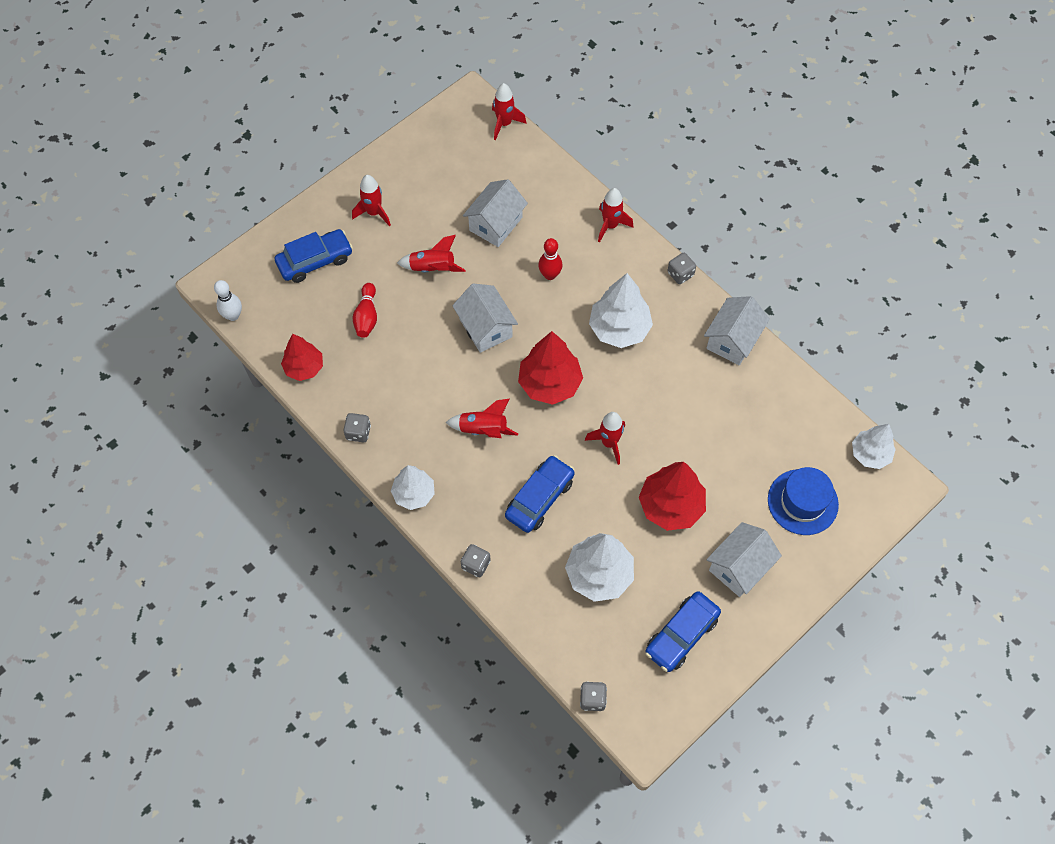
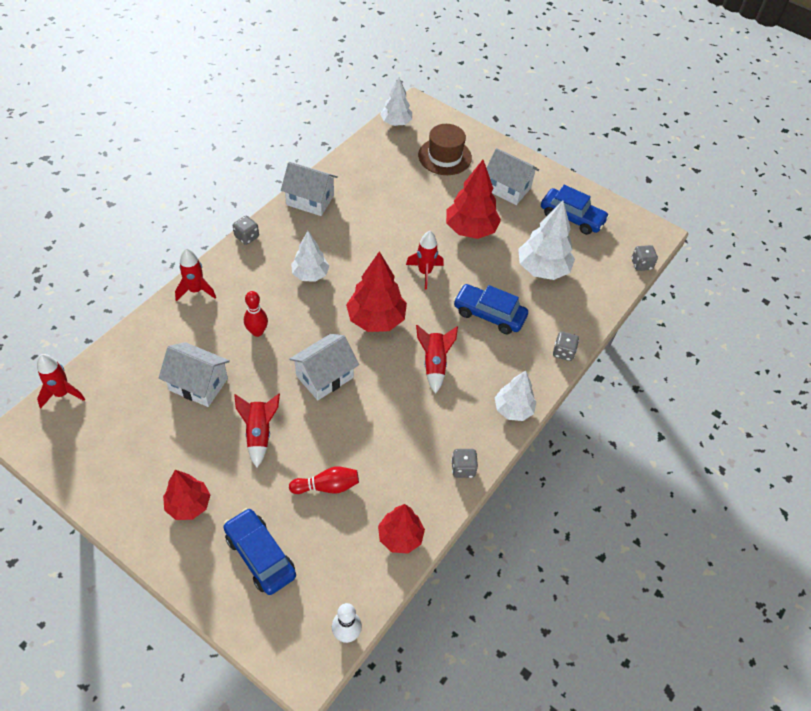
camera: 105 degrees left, 10 degrees down
(374, 213) = (188, 505): red rocket -> red tree
(619, 329) = (310, 274): white tree -> white tree, size x0.65
(802, 502) = (445, 156): blue hat -> brown hat

